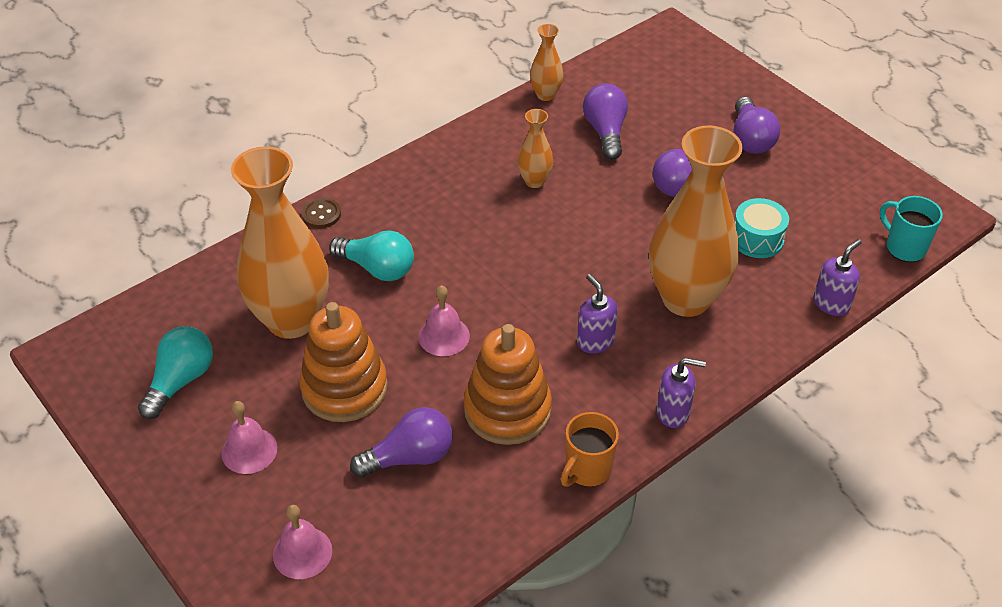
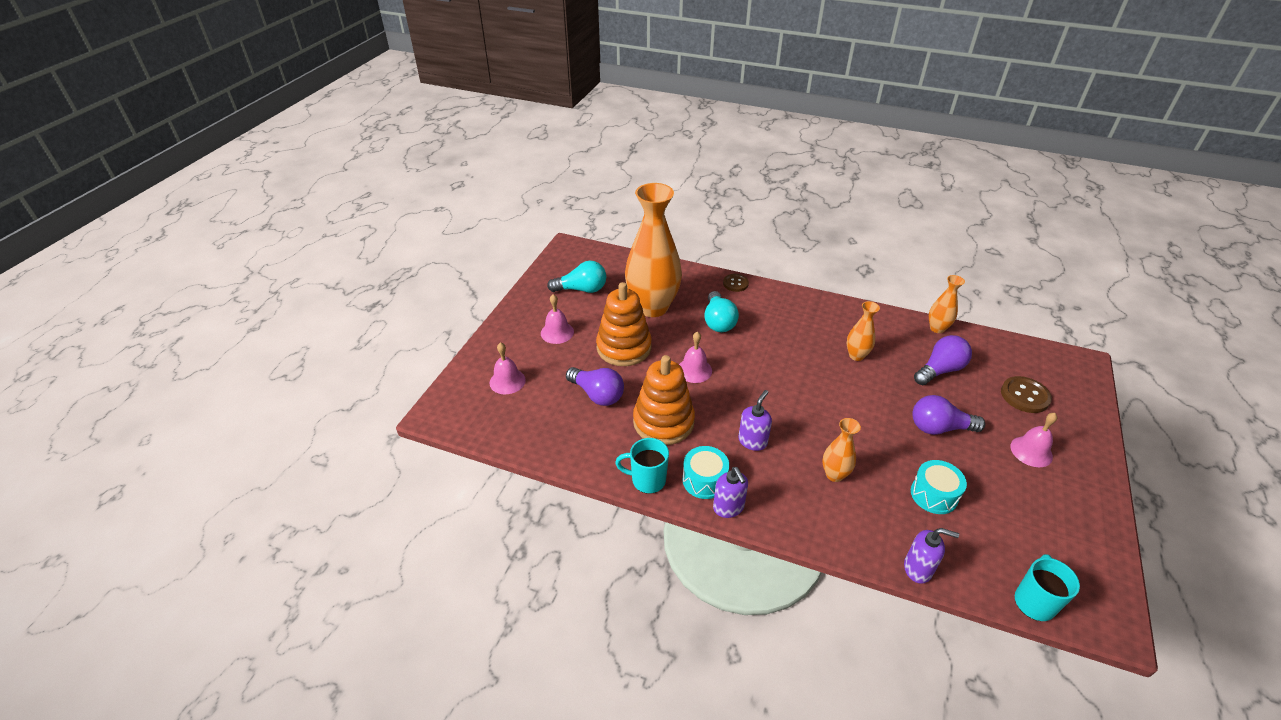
camera: 60 degrees right, 5 degrees down
(587, 470) = (647, 480): orange mug -> turquoise mug
(622, 415) = (704, 480): none -> turquoise drum
(683, 97) = (1024, 396): none -> brown button
(686, 298) = (834, 474): orange vase -> orange vase, size x0.45
(750, 139) = (1031, 451): purple light bulb -> pink bell

